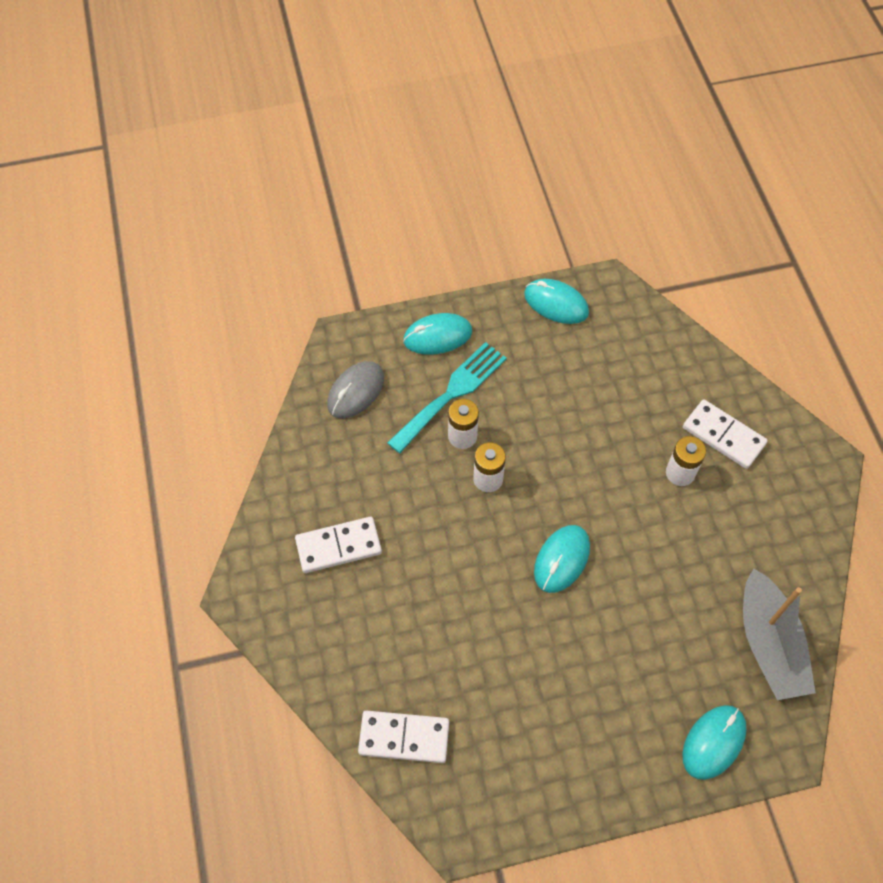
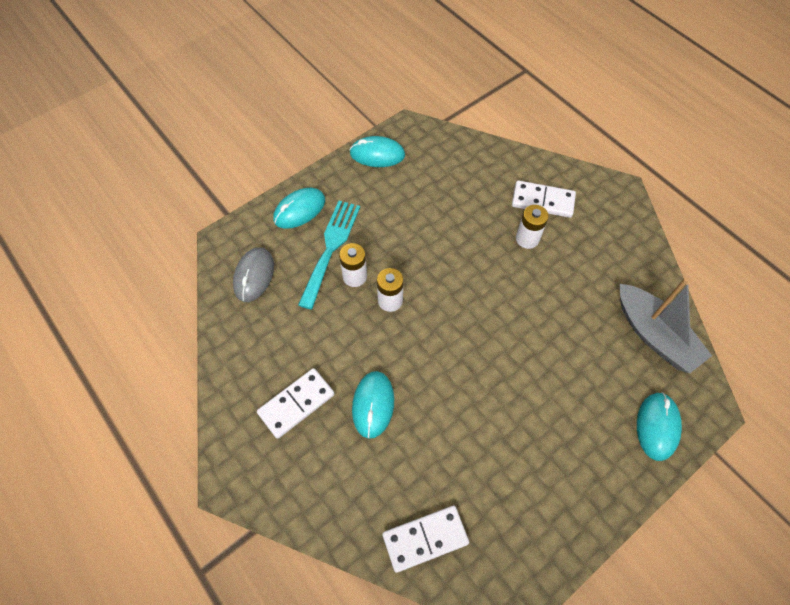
camera: 25 degrees left, 0 degrees up
(561, 559) = (476, 338): turquoise mouse -> turquoise mouse (373, 405)

